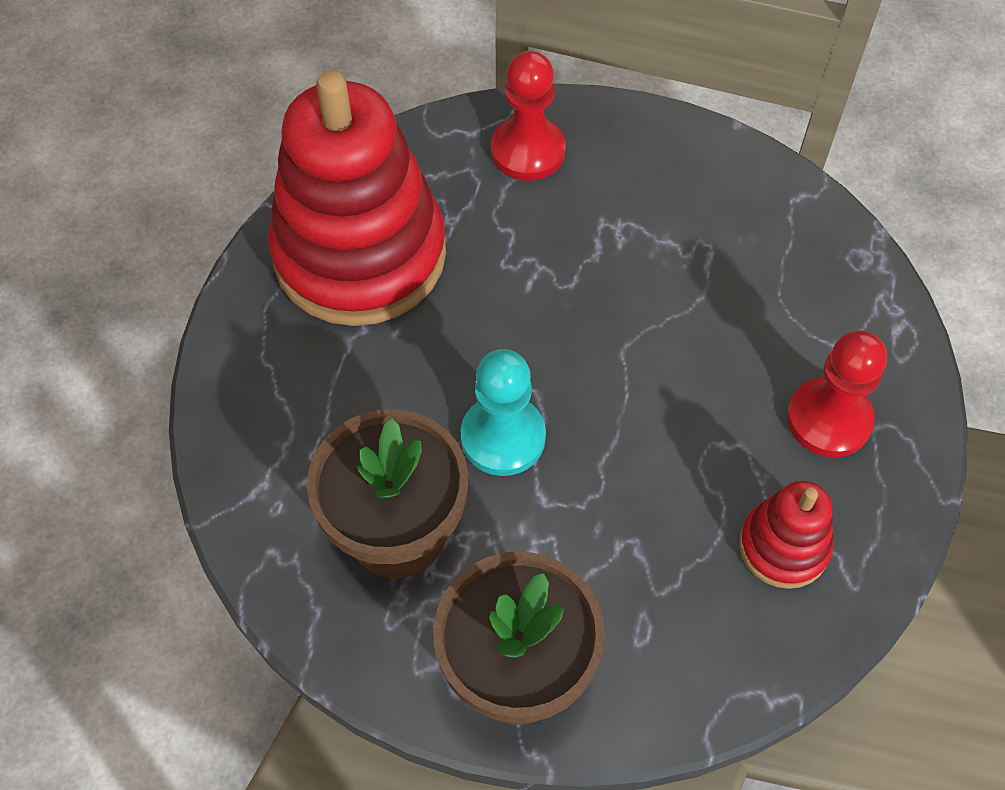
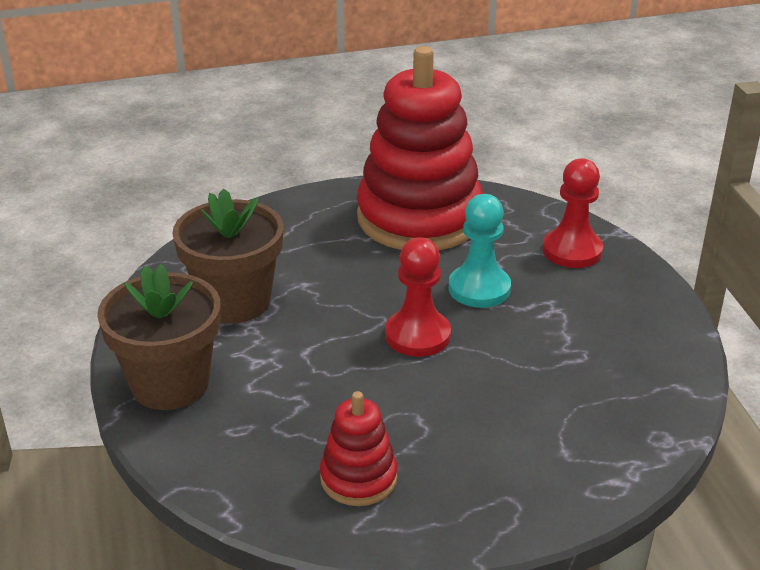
camera: 60 degrees right, 25 degrees down
(503, 437) = (337, 318): turquoise pawn -> turquoise pawn (479, 289)
(829, 419) = (491, 468): red pawn -> red pawn (417, 335)

